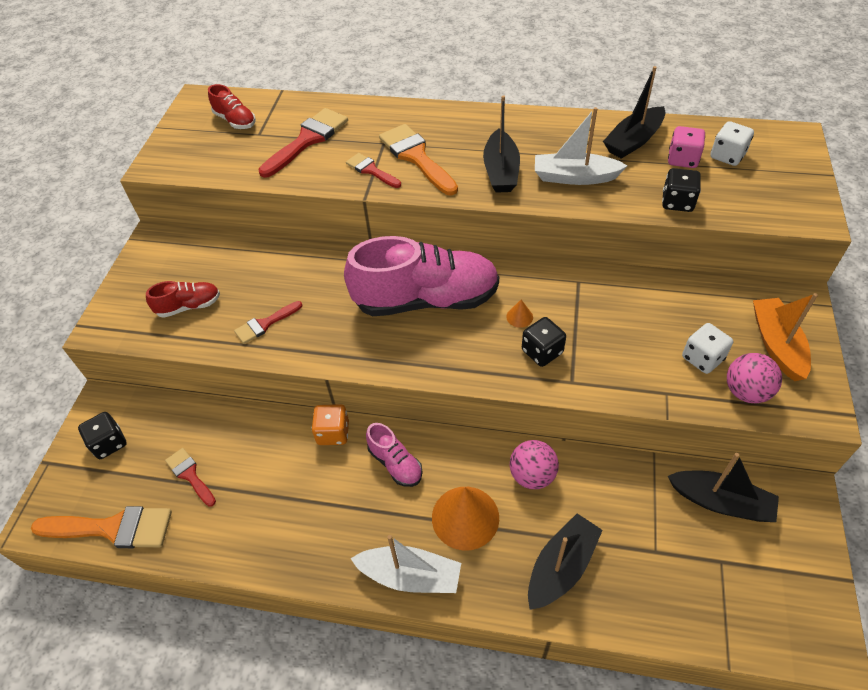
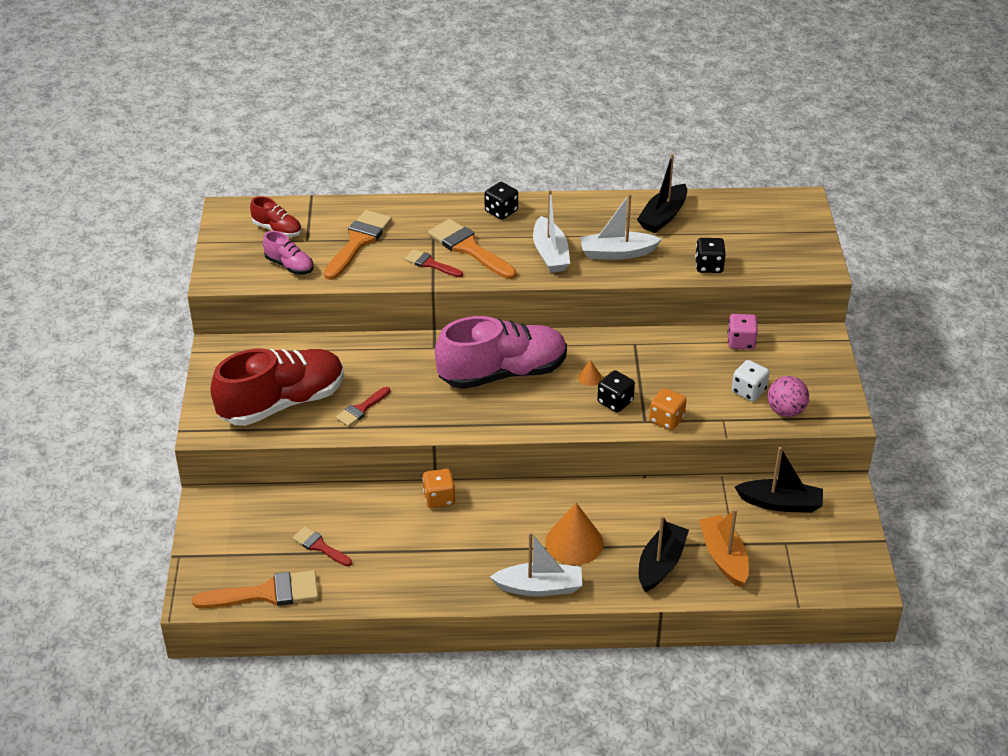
camera: 15 degrees left, 10 degrees down
(109, 443) = (231, 533): black dice -> black dice (501, 211)
(189, 306) = (282, 403): red shoe -> red shoe, size x2.18
(307, 140) = (358, 242): red brush -> orange brush
(395, 463) = (502, 513): pink shoe -> pink shoe (289, 265)
(501, 171) = (550, 254): black boat -> white boat
(532, 475) = (623, 506): pink ball -> none
(598, 383) = (666, 419): none -> orange dice
(682, 159) = (708, 229): pink dice -> pink dice (741, 342)
(727, 156) = (746, 223): white dice -> none
(776, 344) = (807, 374): orange boat -> orange boat (723, 557)

